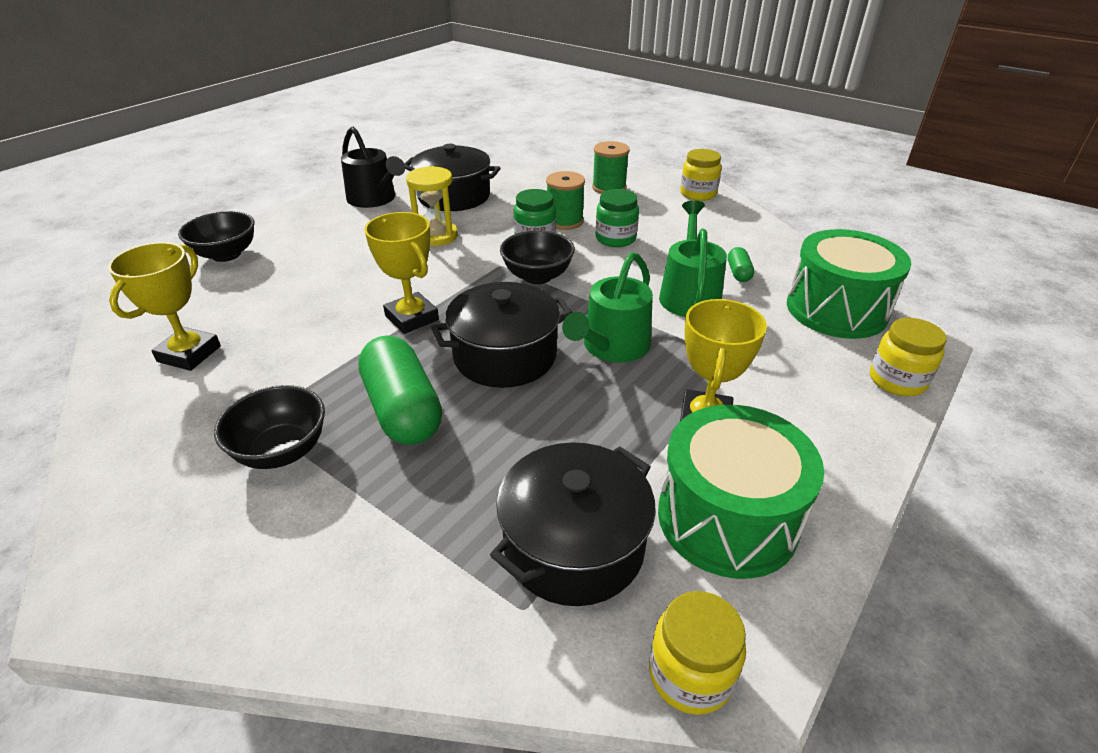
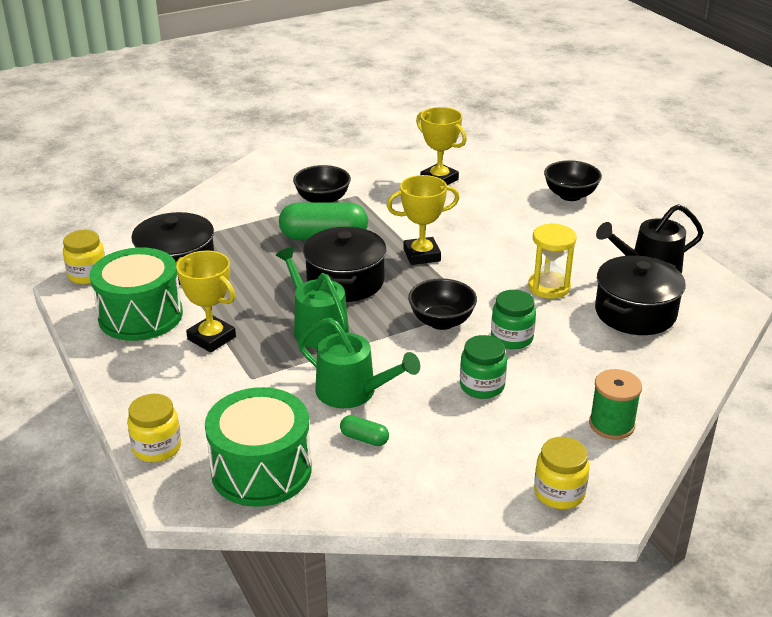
camera: 115 degrees right, 5 degrees down
(564, 221) = (539, 366): green spool -> none

